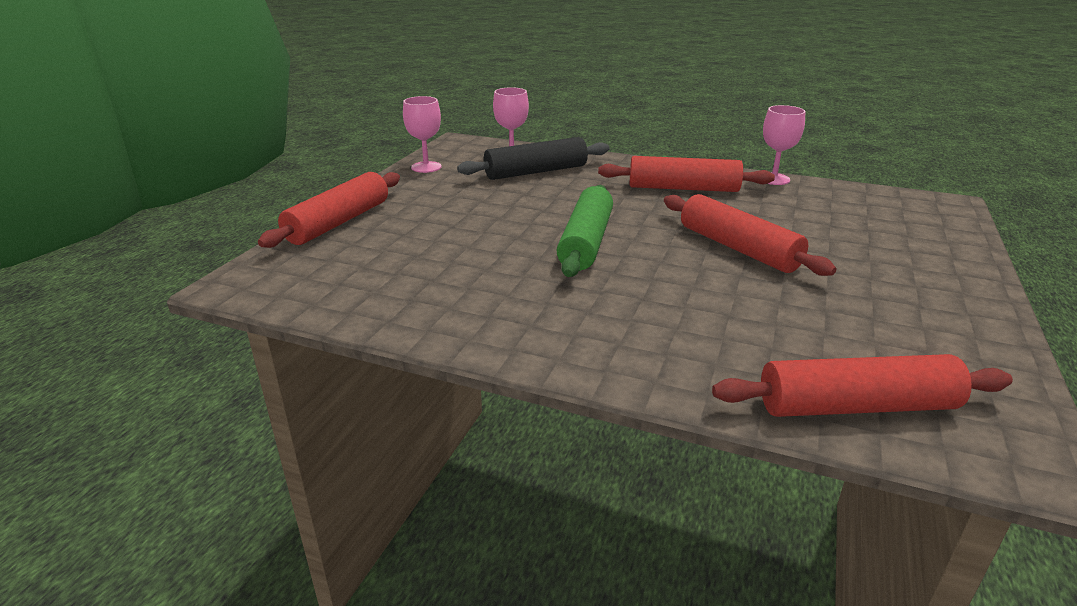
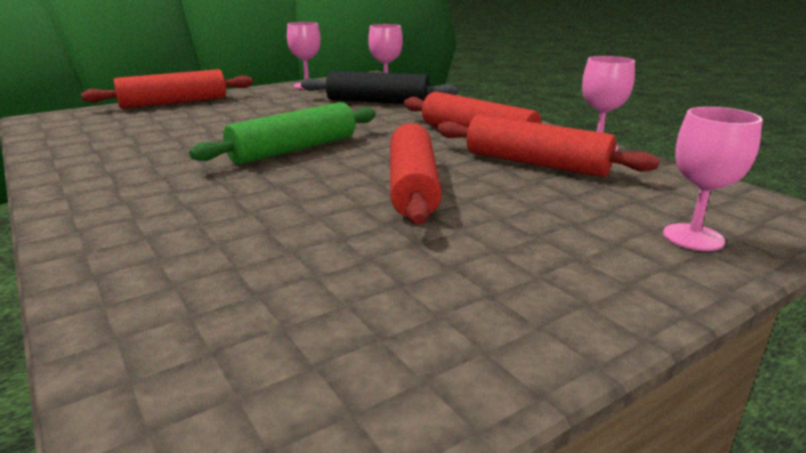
camera: 35 degrees right, 5 degrees down
(856, 406) = (172, 346): red rolling pin -> red rolling pin (536, 163)
(931, 233) = (693, 237): none -> pink goblet

